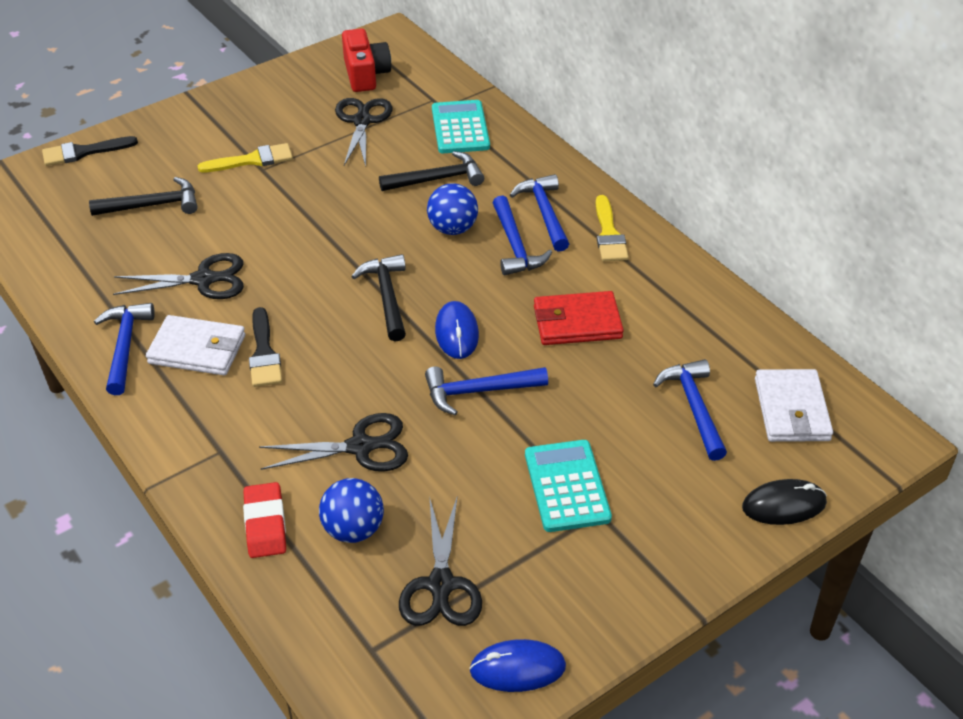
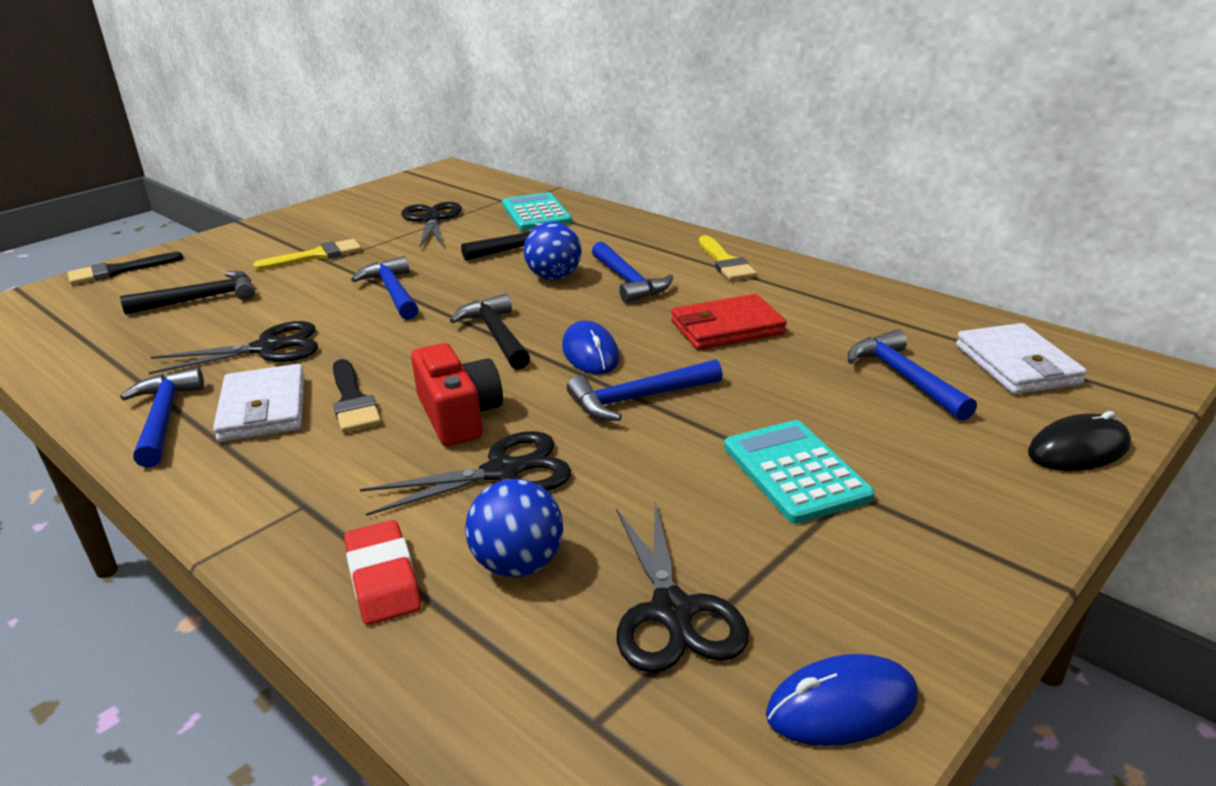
camera: 10 degrees left, 15 degrees down
(197, 349) = (263, 409): white wallet -> white wallet turned 75 degrees clockwise
(365, 74) = (427, 192): red camera -> red camera (459, 415)
(544, 213) = (649, 256): blue hammer -> blue hammer (393, 292)

